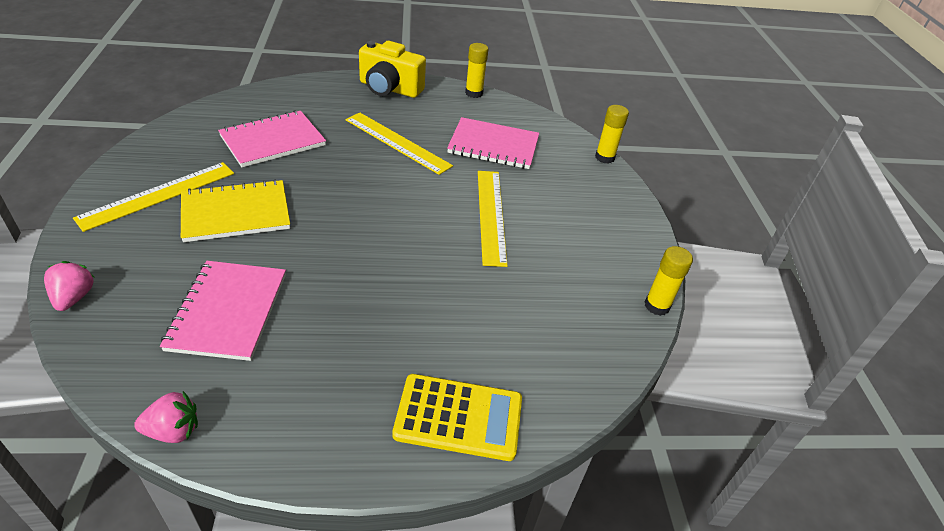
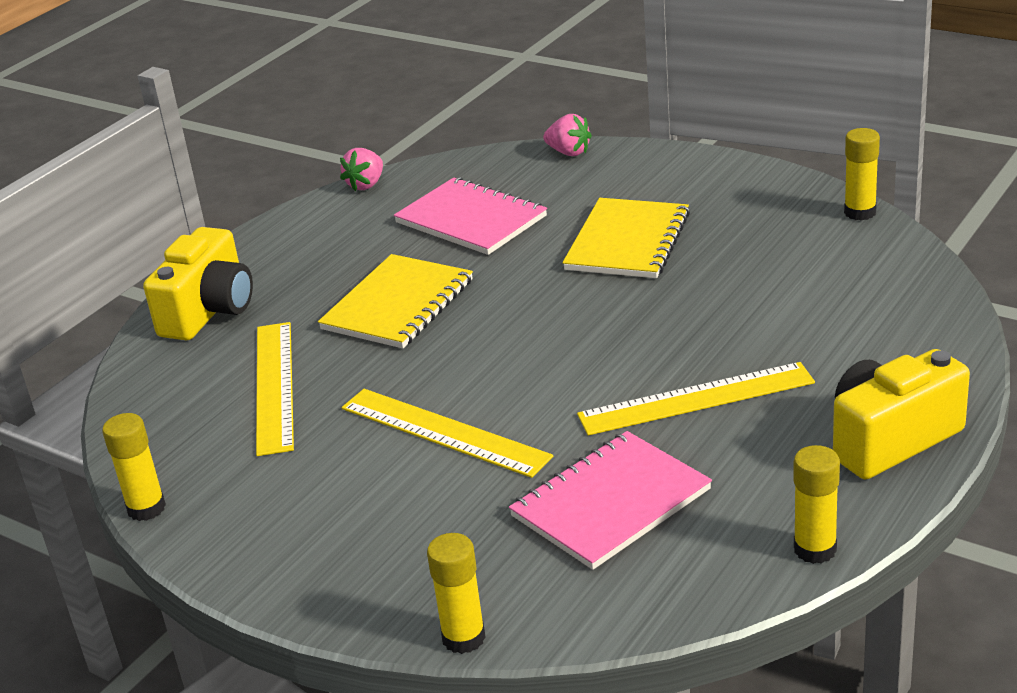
camera: 135 degrees right, 10 degrees down
(158, 195) = (705, 200): yellow ruler -> yellow ruler (274, 386)
(162, 131) = (860, 212): none -> yellow glue stick
(273, 141) = (778, 289): pink notebook -> none
(378, 296) = (398, 305): none -> yellow notebook
(458, 417) = (209, 311): yellow calculator -> yellow camera

